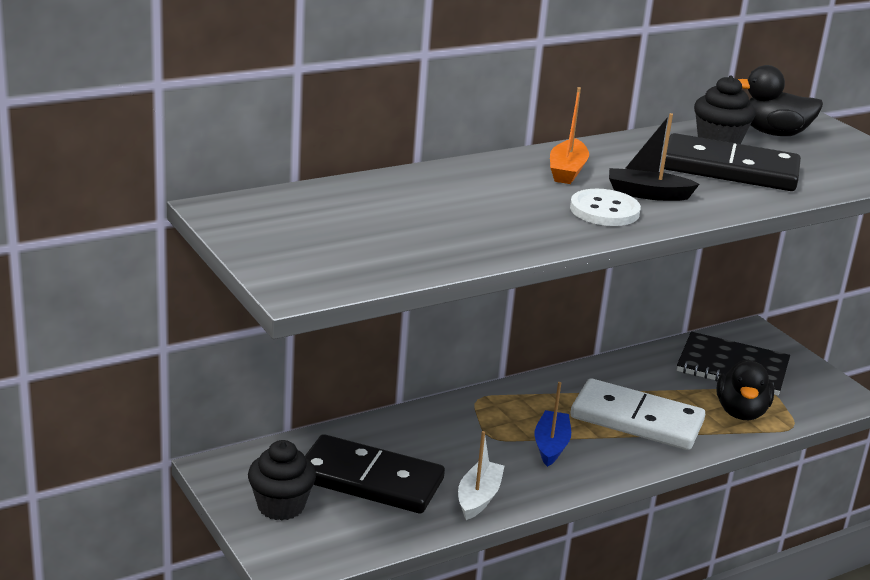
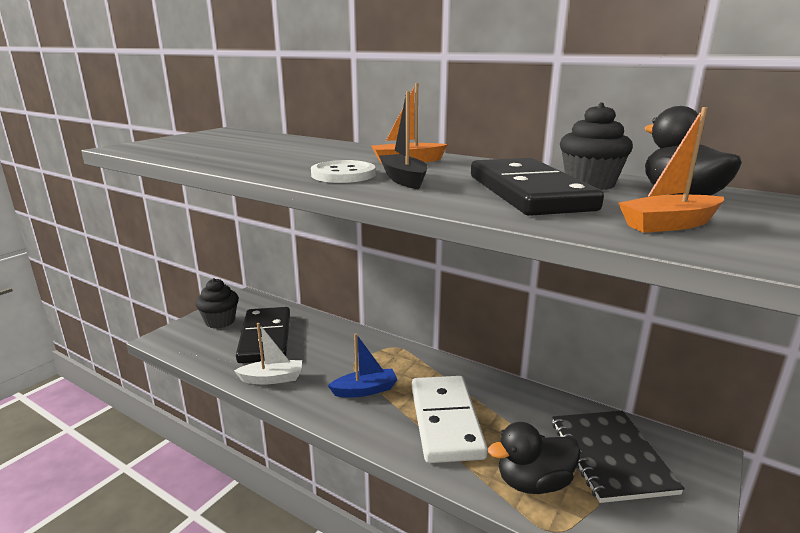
camera: 65 degrees right, 5 degrees down
(836, 164) = (669, 225): none -> orange boat

